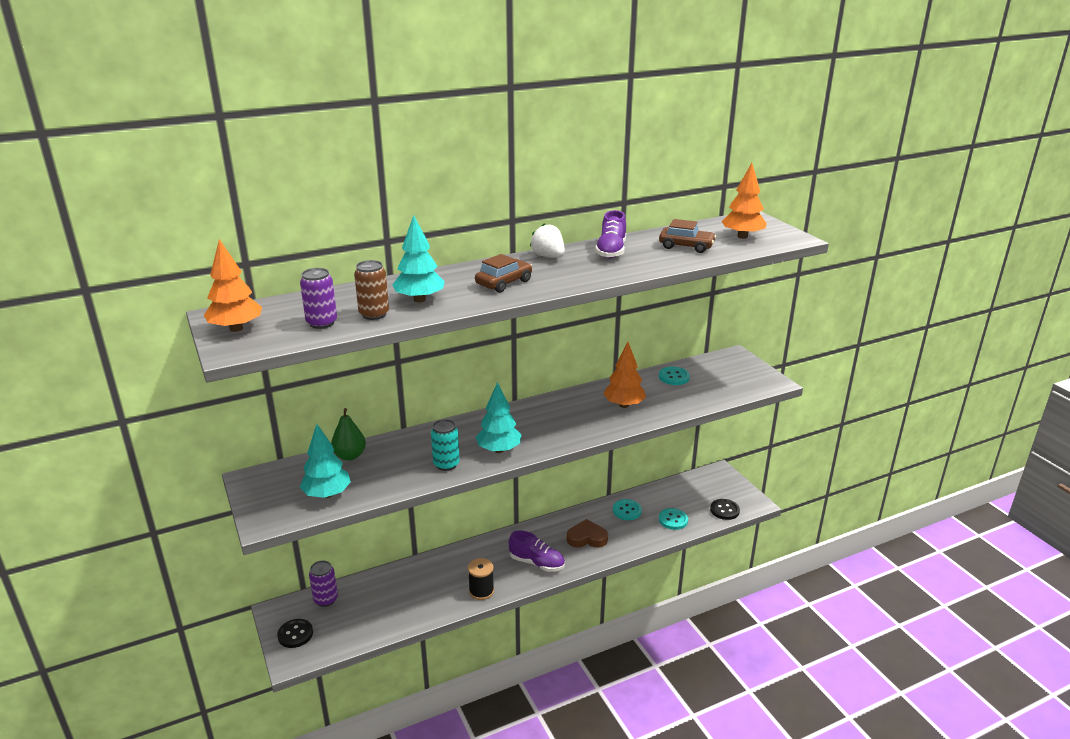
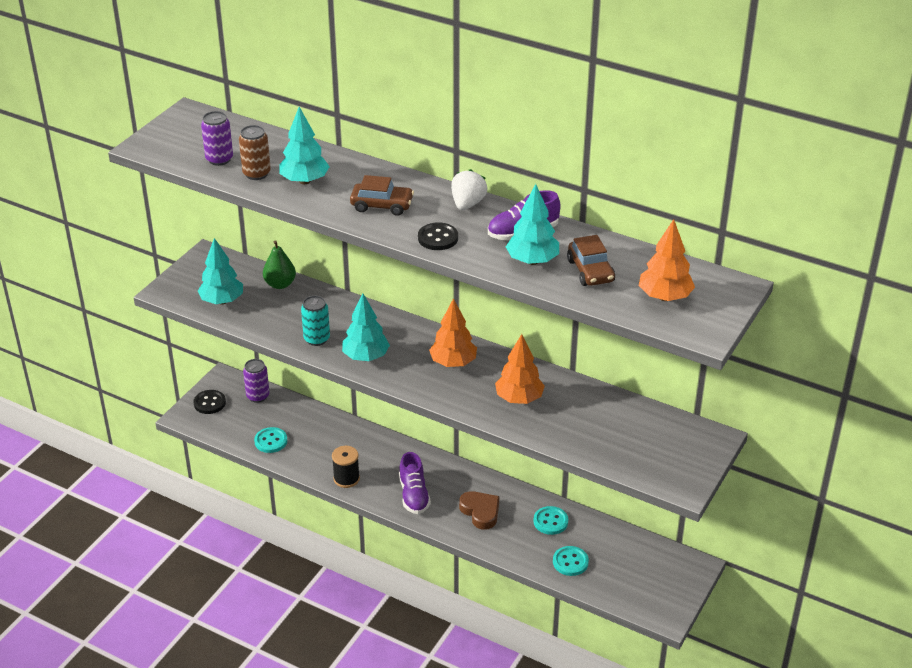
camera: 55 degrees right, 10 degrees up
(236, 328) = (176, 130): orange tree -> orange tree (453, 363)
(651, 258) = (532, 261): none -> turquoise tree
(674, 377) = (612, 411): turquoise button -> turquoise button (271, 441)
(724, 510) = (627, 596): black button -> black button (438, 238)

